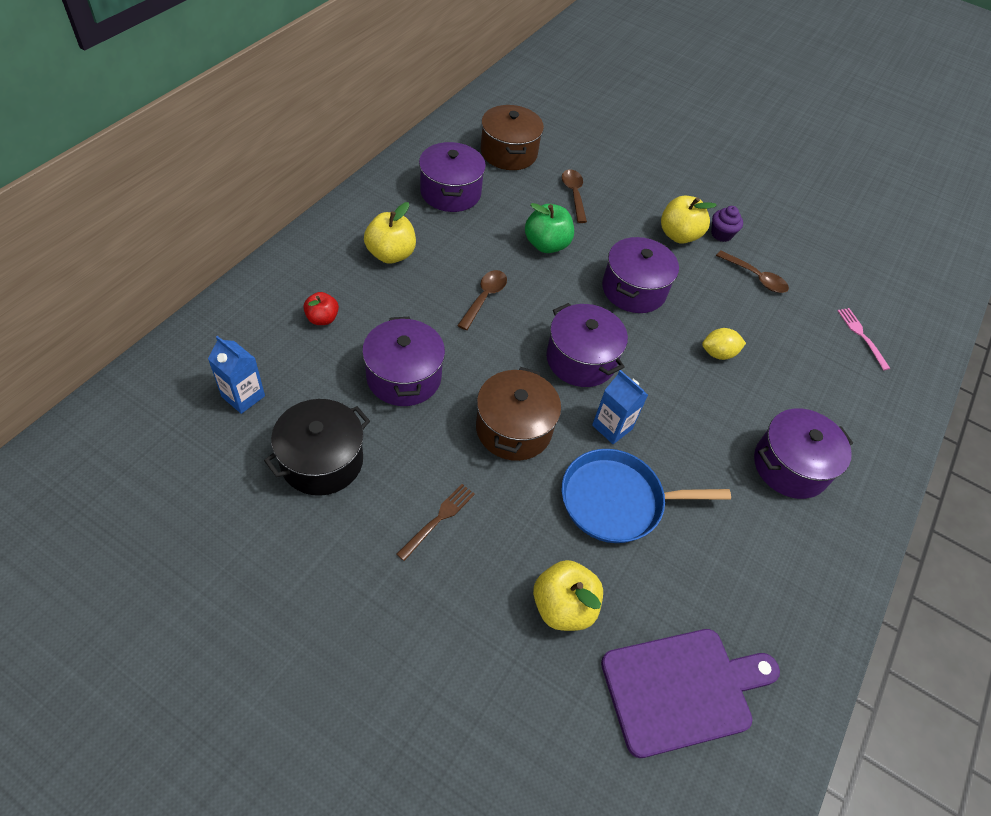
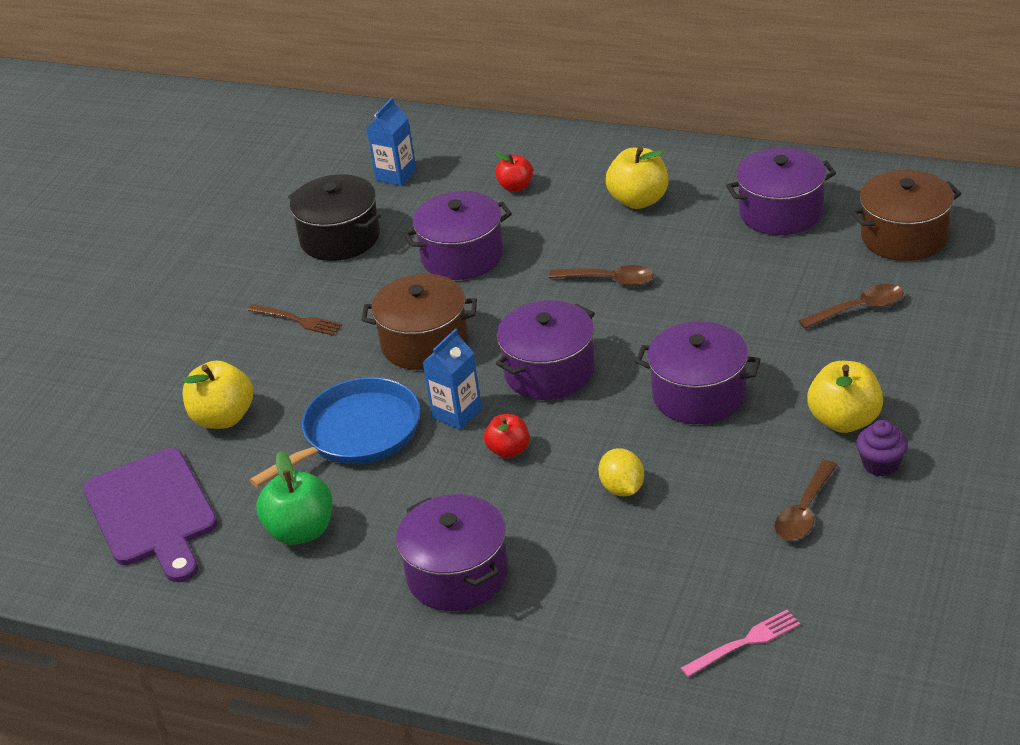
camera: 90 degrees right, 15 degrees down
(546, 245) = (736, 306): green apple -> green apple (301, 531)
(617, 501) = (357, 434): blue pan -> blue pan turned 60 degrees clockwise
(663, 405) = (509, 450): none -> red apple

